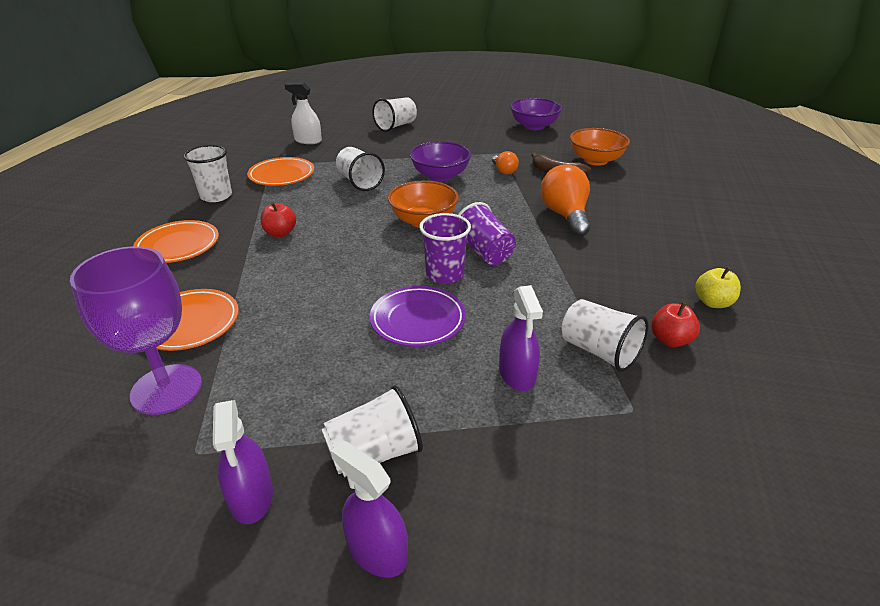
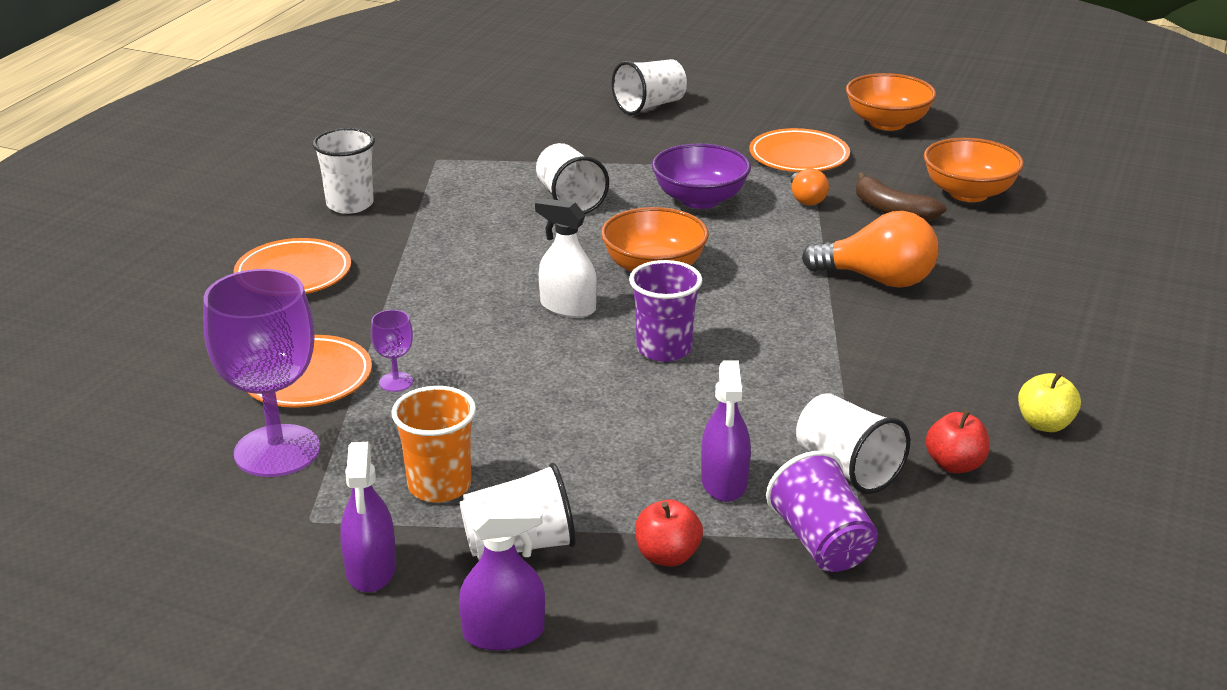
camera: 10 degrees right, 5 degrees down
(258, 319) = (396, 382): none -> purple goblet
(280, 233) = (438, 269): red apple -> red apple (667, 556)
(282, 175) = (451, 179): orange plate -> orange plate (799, 157)
(301, 405) = (439, 486): none -> orange cup
(308, 140) = (500, 122): white spray bottle -> white spray bottle (568, 307)
(377, 550) = (504, 633): purple spray bottle -> purple spray bottle turned 120 degrees clockwise
(418, 320) = (610, 404): purple plate -> none
(484, 252) = (732, 323): purple cup -> purple cup (821, 543)
(534, 126) = (887, 123): purple bowl -> orange bowl
(565, 215) = (878, 280): orange light bulb -> orange light bulb turned 105 degrees clockwise

